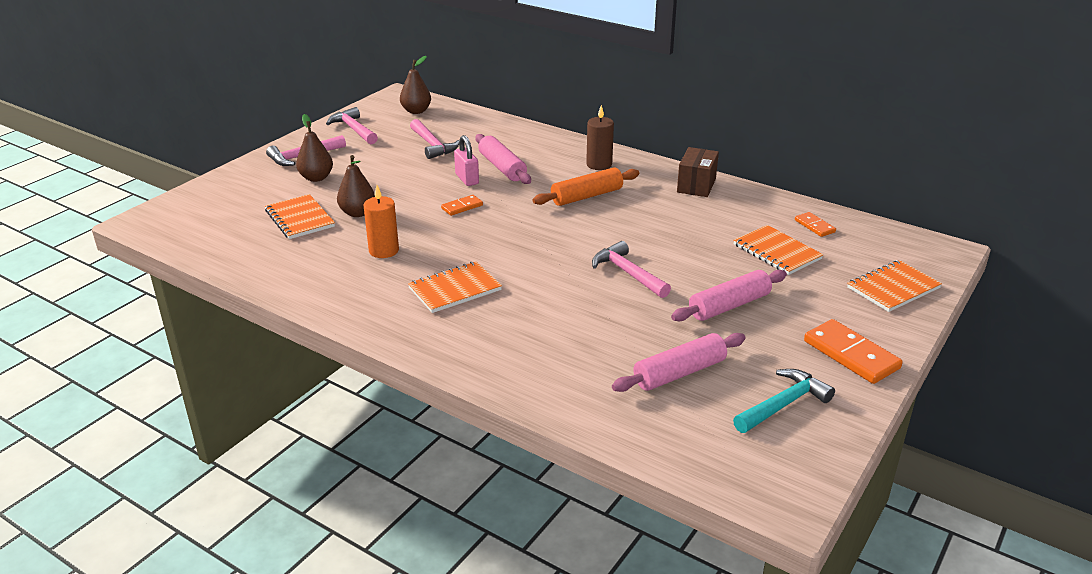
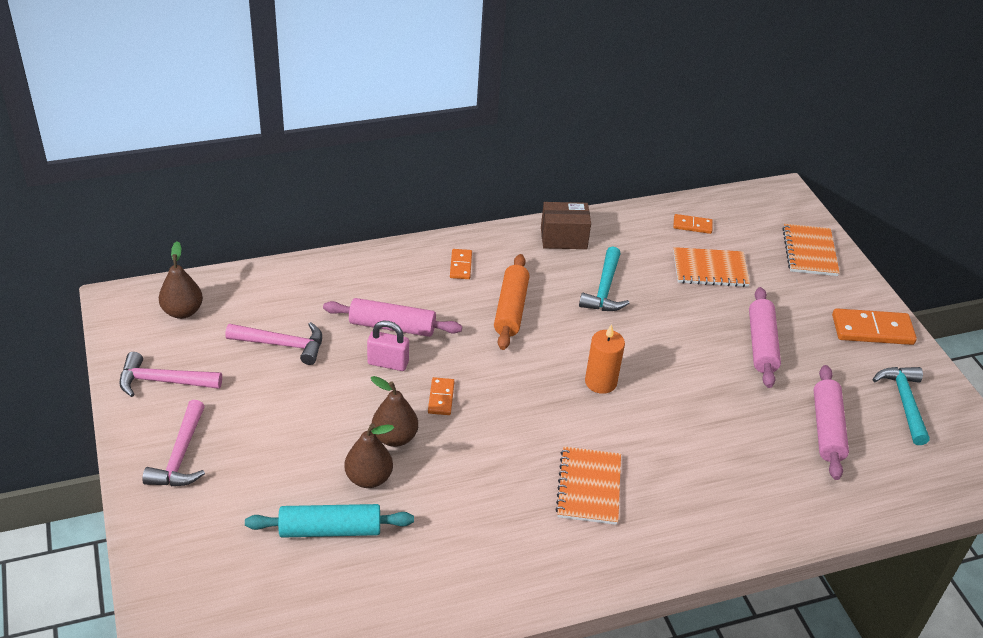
camera: 55 degrees left, 10 degrees up
(300, 218) = (330, 529): orange notebook -> turquoise rolling pin
(316, 178) = (248, 470): brown pear -> brown pear (394, 437)
(384, 251) = (468, 498): orange candle -> orange candle (600, 382)
(599, 164) = (461, 265): brown candle -> orange domino
(628, 273) = (664, 366): pink hammer -> none
(670, 220) = (604, 289): none -> turquoise hammer
(696, 185) = (563, 238): brown box -> brown box turned 60 degrees counterclockwise

